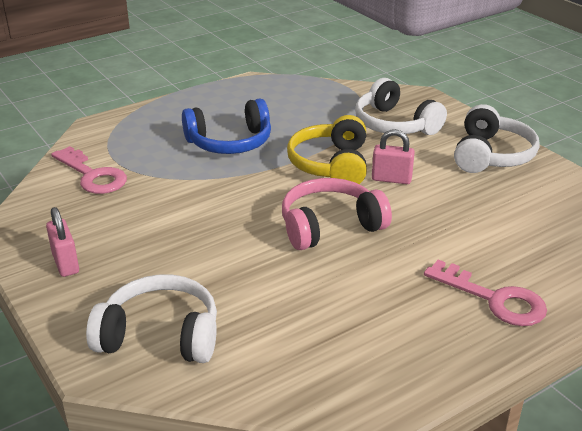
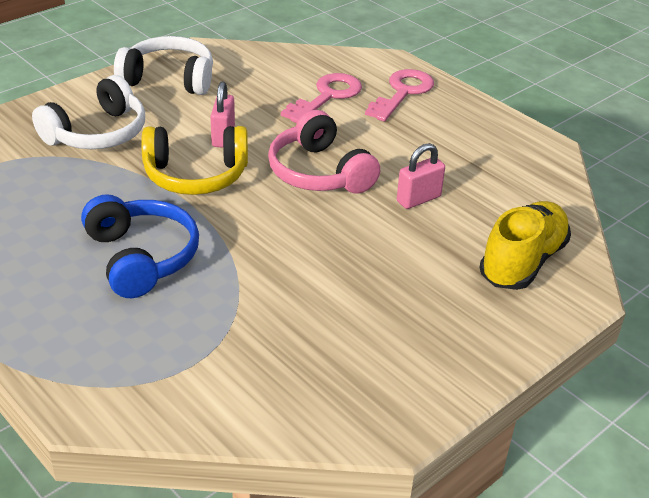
camera: 100 degrees left, 5 degrees up
(66, 263) = (441, 355): pink padlock -> pink padlock (418, 199)
(92, 175) = (240, 377): pink key -> pink key (327, 96)
(160, 335) = (522, 262): white headphones -> yellow shoe

